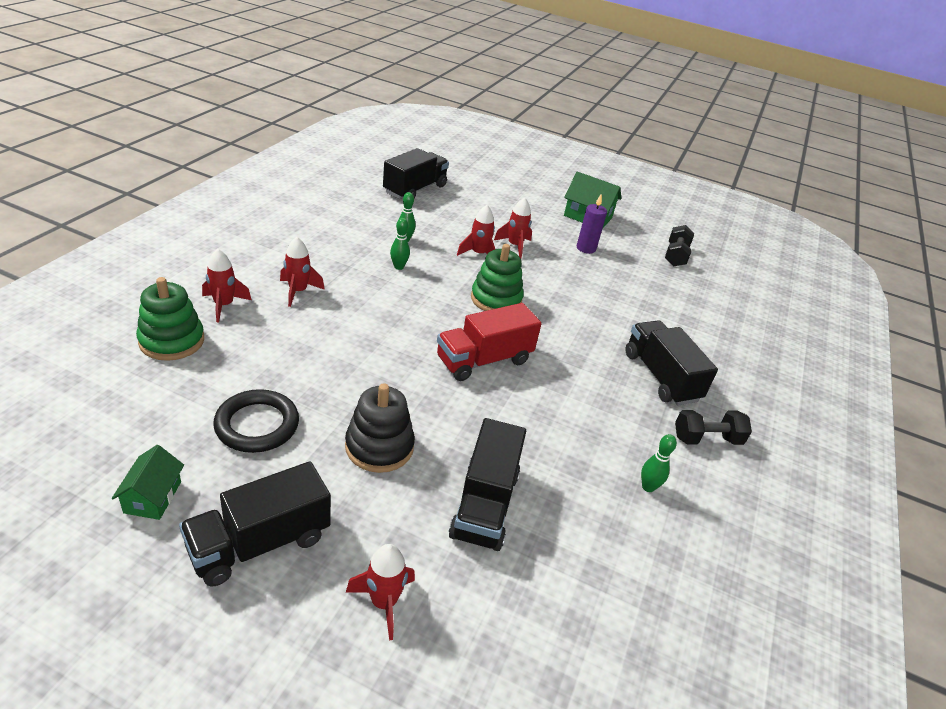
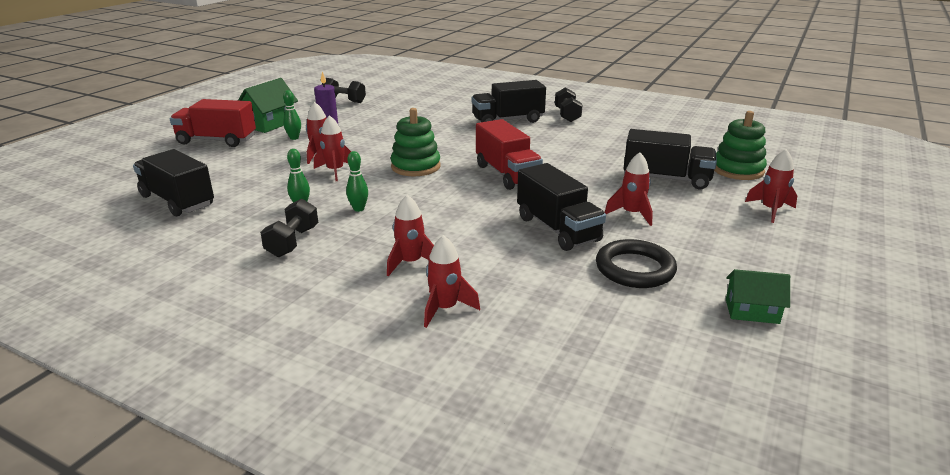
camera: 80 degrees left, 10 degrees down
(172, 341) = (524, 336): green stacking toy -> green stacking toy (737, 170)
(259, 543) = (759, 256): black truck -> black truck (557, 229)
(342, 238) = (292, 242): none -> black dumbbell
(379, 447) = (631, 214): black stacking toy -> red rocket
(538, 195) = (217, 140): none -> red truck
(648, 487) = (620, 133): green bowling pin -> green bowling pin (294, 138)

